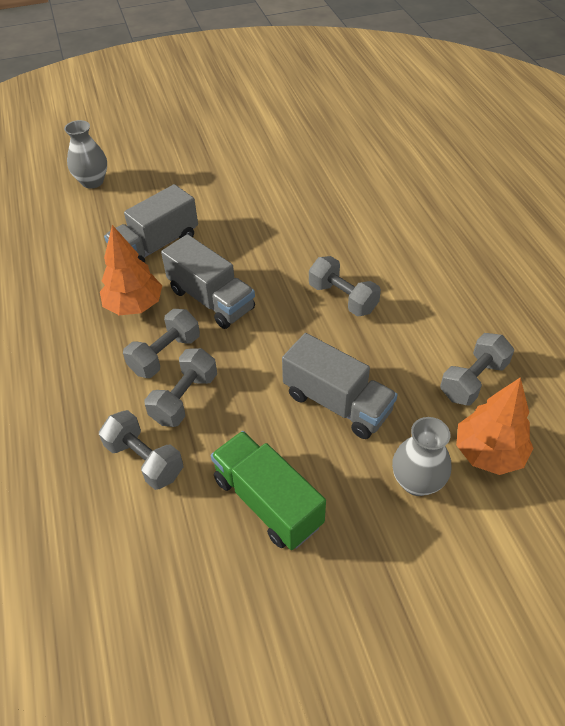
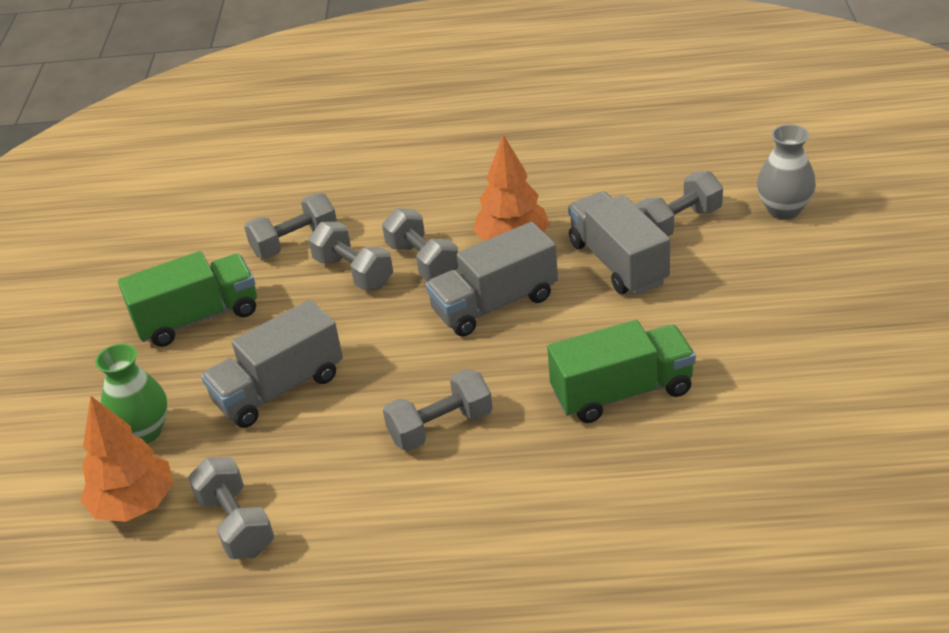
camera: 110 degrees right, 10 degrees down
(108, 225) = (678, 223): none -> grey dumbbell
(284, 224) = (622, 392): none -> green truck
(417, 482) = (144, 432): grey vase -> green vase

